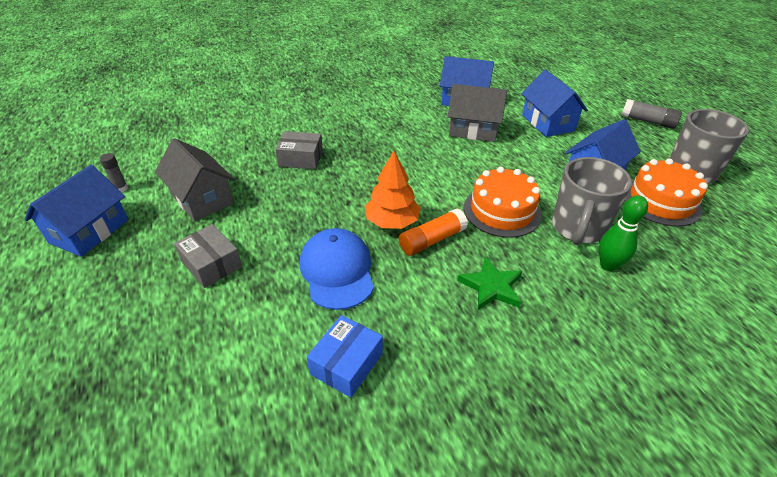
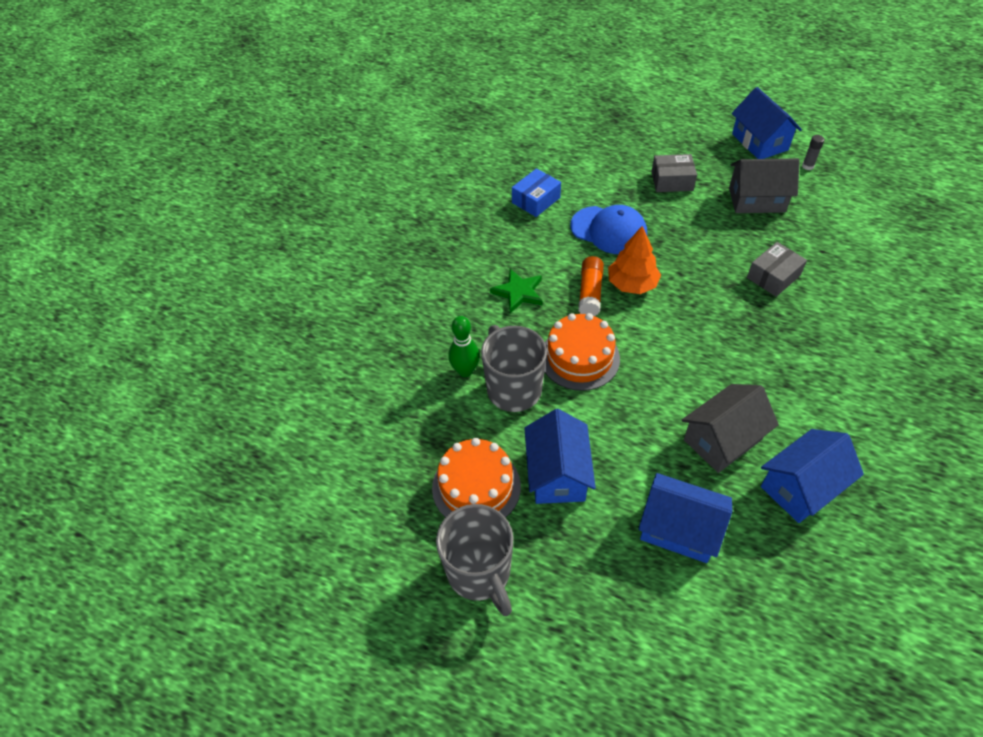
camera: 135 degrees right, 10 degrees up
(346, 363) = (536, 200): blue box -> blue box turned 60 degrees clockwise
(647, 121) = (590, 654): grey glue stick -> none

